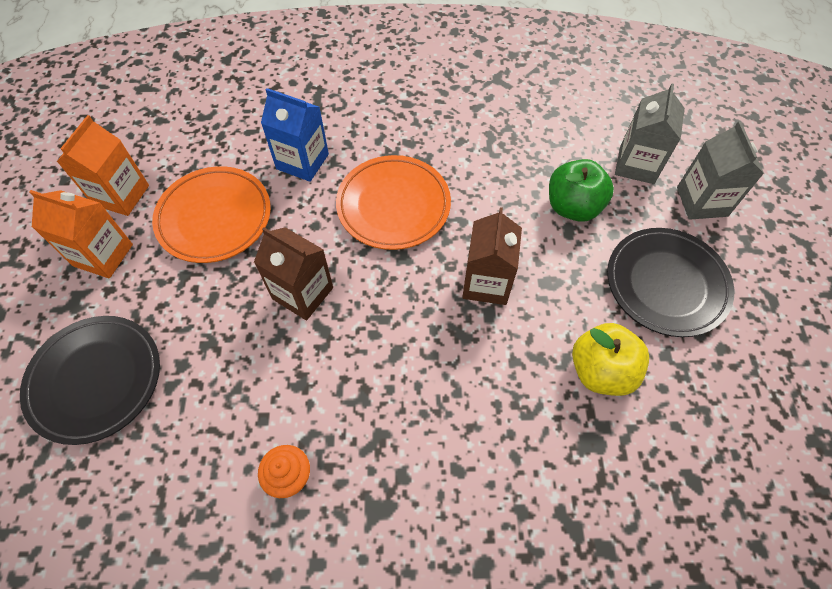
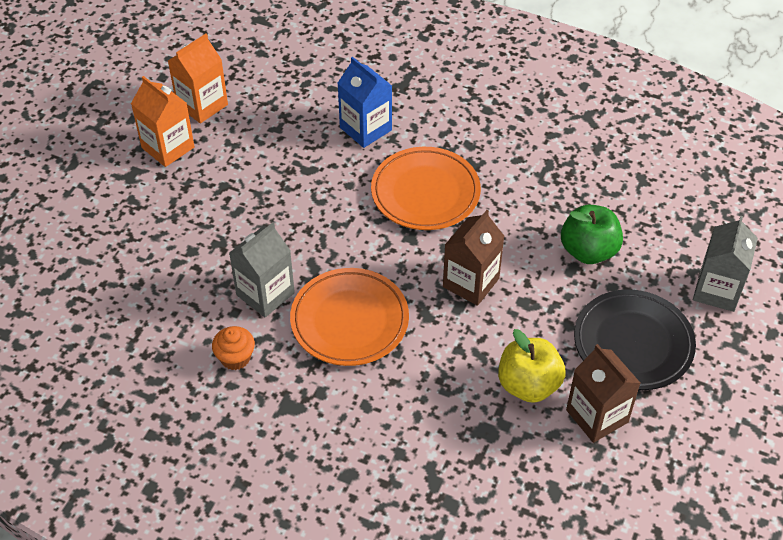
camera: 25 degrees right, 10 degrees down
(96, 380) = (124, 237): black plate -> none
(214, 218) = (269, 149): orange plate -> orange plate (349, 320)
(302, 293) = (311, 234): brown carton -> brown carton (597, 416)
(636, 165) = (674, 237): grey carton -> grey carton (265, 294)

